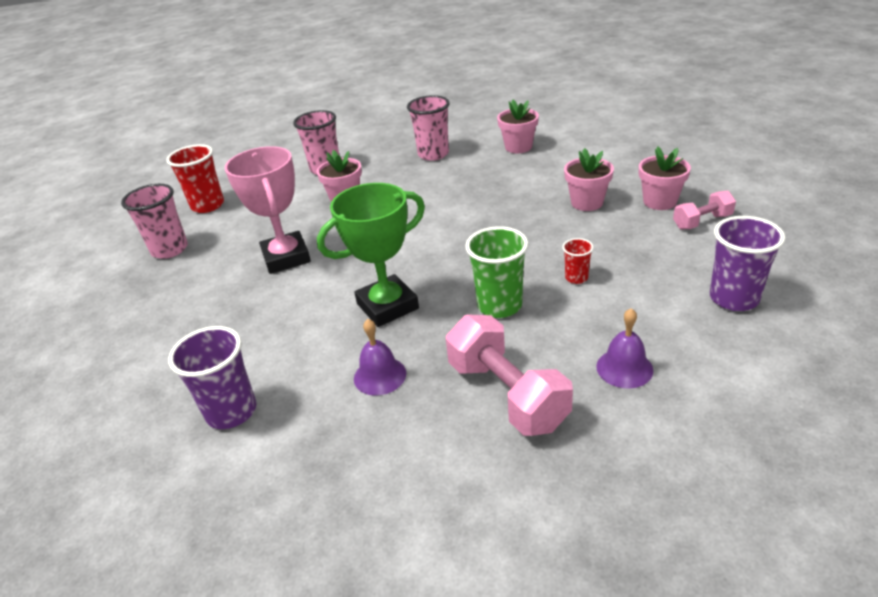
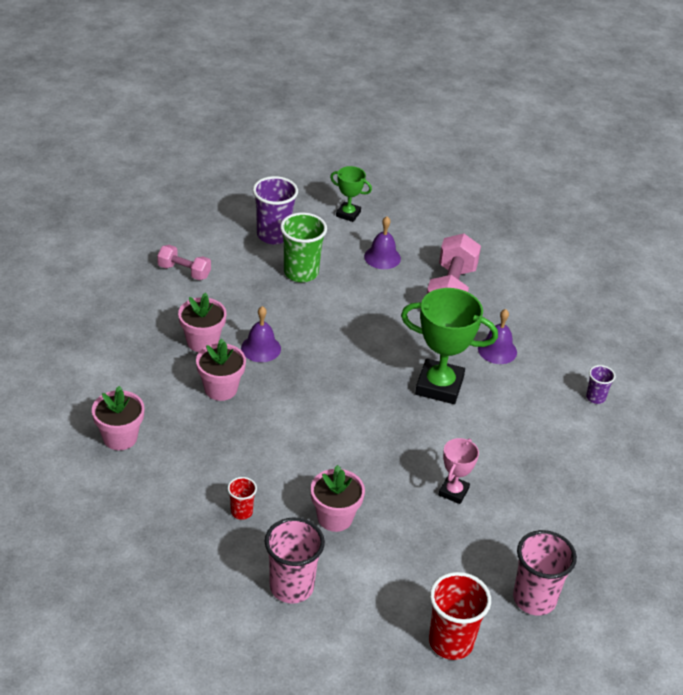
camera: 140 degrees left, 5 degrees up
(231, 412) = (595, 397): purple cup -> purple cup, size x0.52
(286, 257) = (453, 492): pink trophy -> pink trophy, size x0.54
(433, 154) = (185, 503): pink cup -> none
(499, 305) = (381, 330): green cup -> green cup (301, 273)
(548, 227) = (261, 348): none -> purple bell
(576, 278) = (315, 307): red cup -> red cup (241, 512)
(659, 201) = (168, 301): pink flower pot -> pink flower pot (220, 389)
(747, 382) = (348, 214): none -> green trophy

